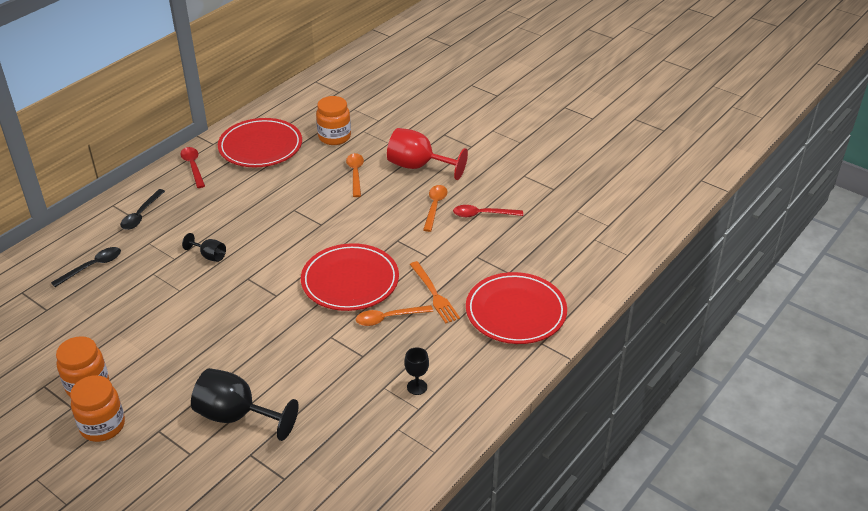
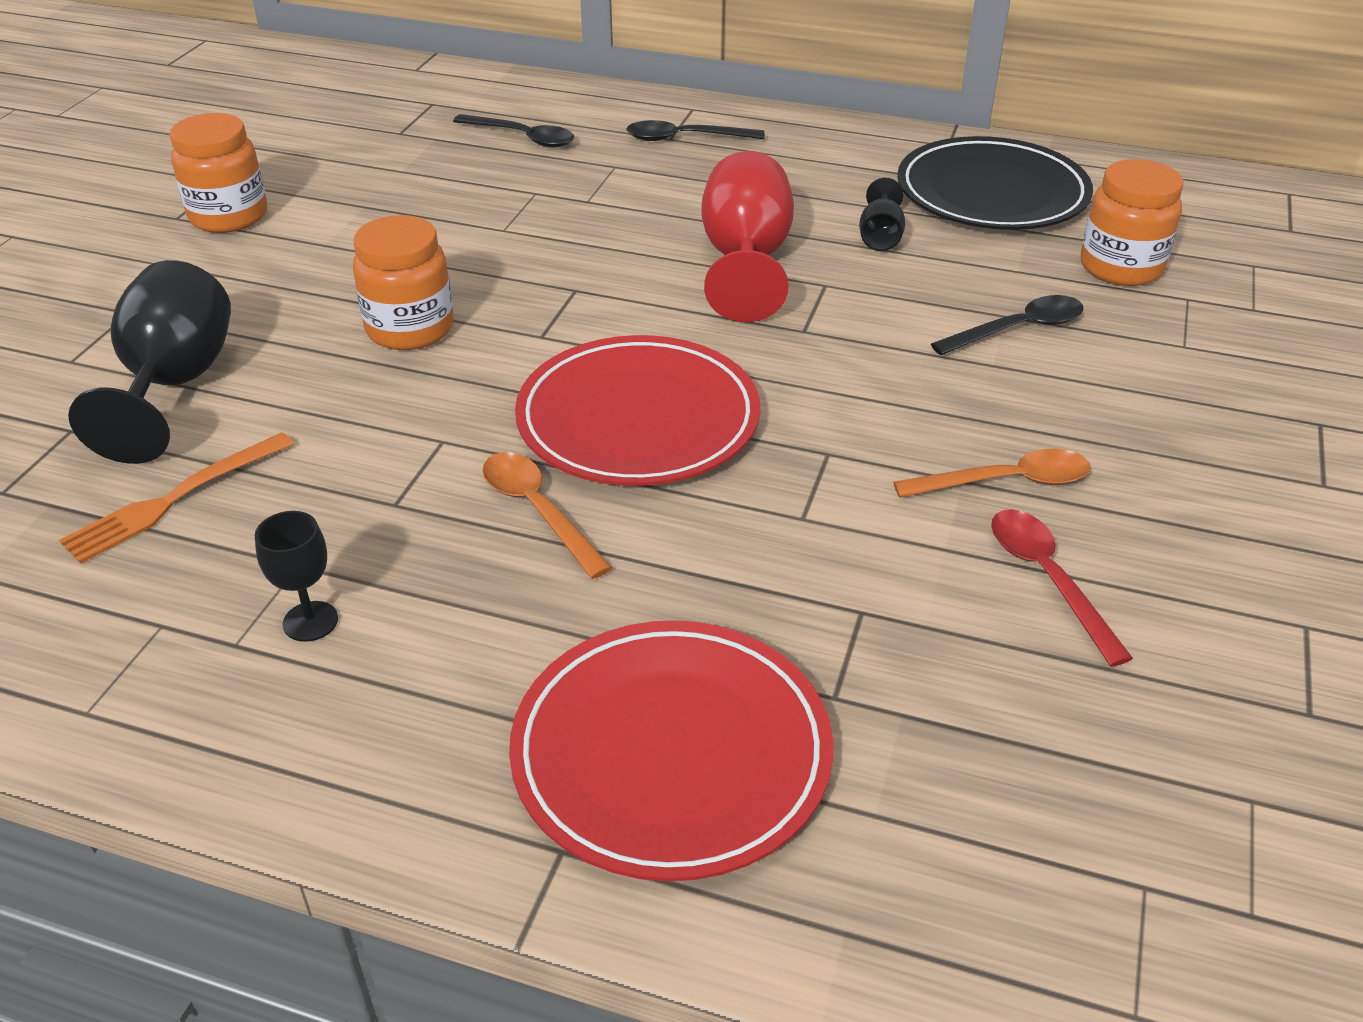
camera: 70 degrees right, 0 degrees up
(102, 426) = (135, 256): orange jar -> orange jar (410, 329)
(193, 166) = (861, 145): red spoon -> none
(209, 256) = (616, 232): black goblet -> black goblet (880, 237)
(260, 147) = (992, 193): red plate -> black plate
(355, 174) = (1018, 329): orange spoon -> black spoon
(418, 166) = (1140, 413): red goblet -> red goblet (745, 261)
(434, 294) = (662, 567): orange fork -> orange fork (174, 499)

